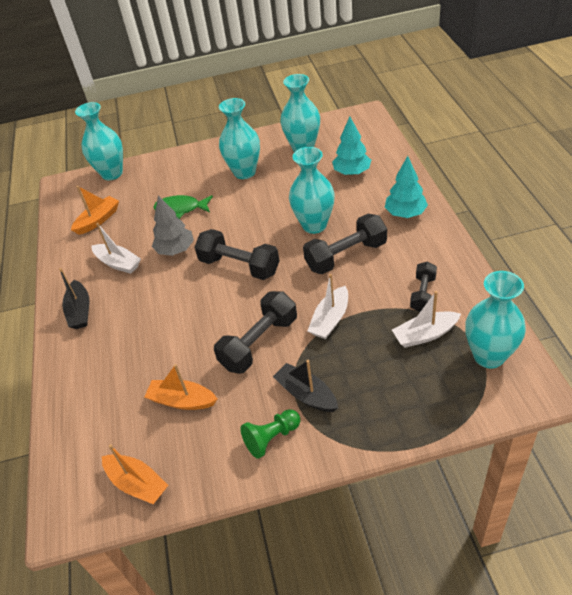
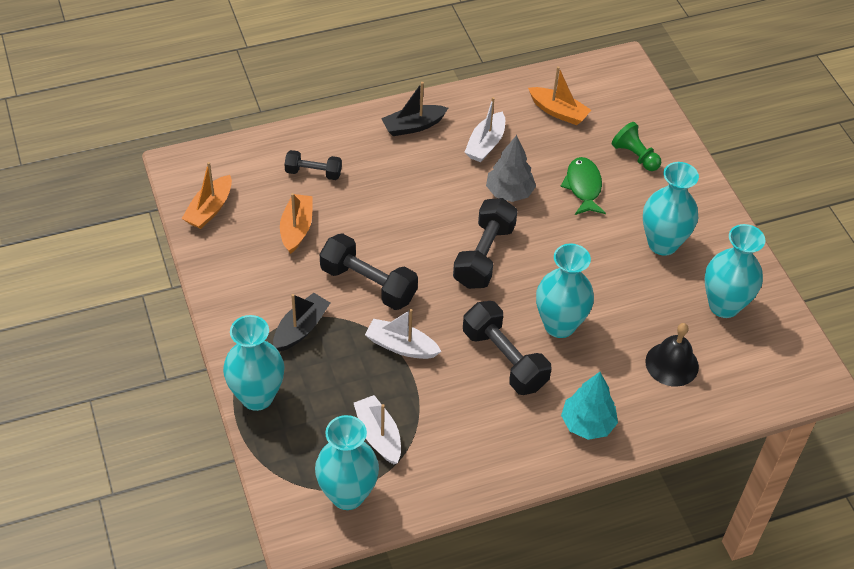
camera: 75 degrees right, 5 degrees up
(112, 173) = (649, 107): turquoise vase -> turquoise vase (257, 396)
(271, 438) = (251, 303): green pawn -> green pawn (635, 156)
(352, 172) = (672, 364): turquoise tree -> black bell
(423, 294) = (441, 436): black dumbbell -> black dumbbell (313, 173)

